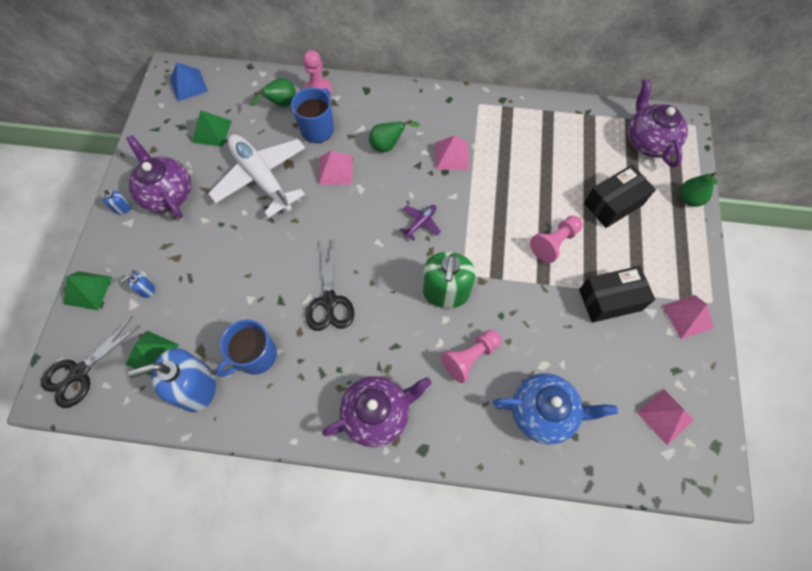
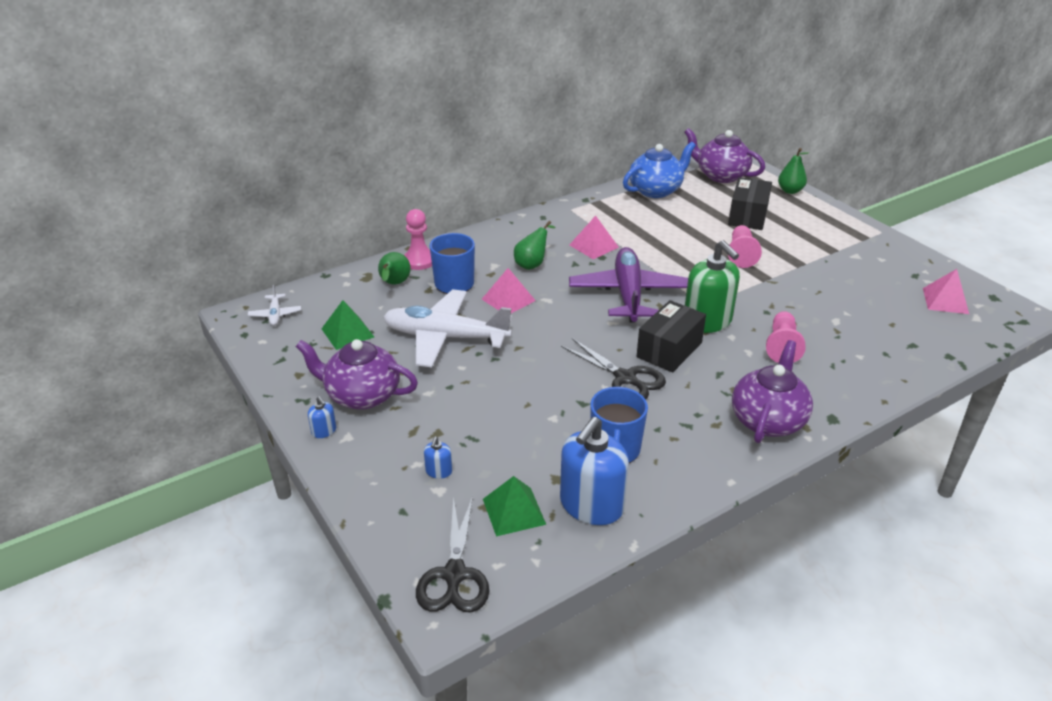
camera: 40 degrees left, 30 degrees down
(88, 290) = (372, 510): green pyramid -> none
(188, 85) = (275, 314): blue pyramid -> white plane
(420, 223) = (628, 294): purple plane -> purple plane, size x2.38
(543, 412) = (875, 345): blue teapot -> blue teapot (656, 190)
(610, 300) = (822, 264): black box -> black box (669, 350)
(687, 316) = (879, 246): pink pyramid -> none

